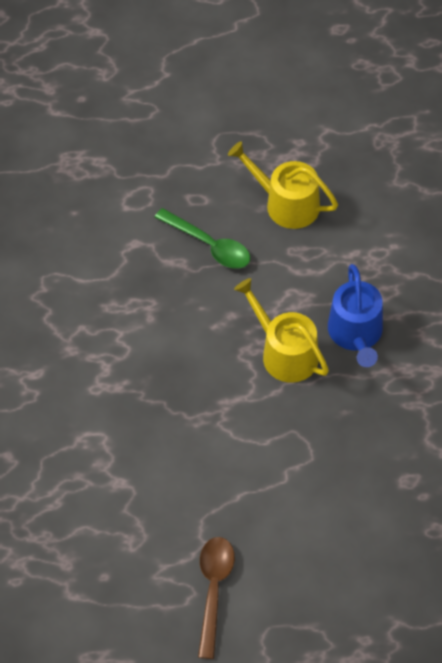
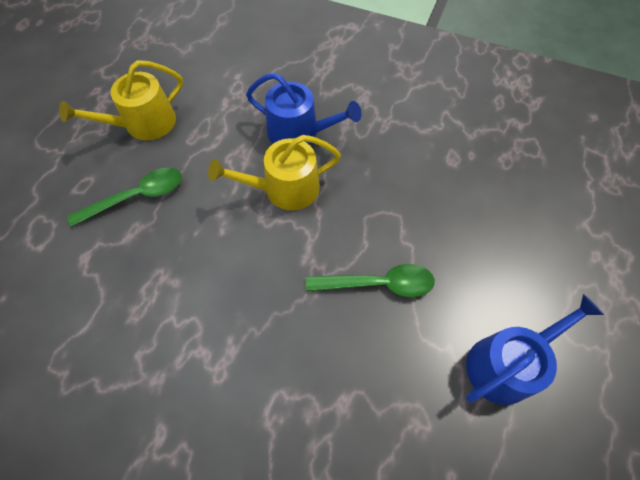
camera: 65 degrees left, 5 degrees up
(214, 590) = (506, 364): brown spoon -> blue watering can
(232, 467) = (378, 284): none -> green spoon

